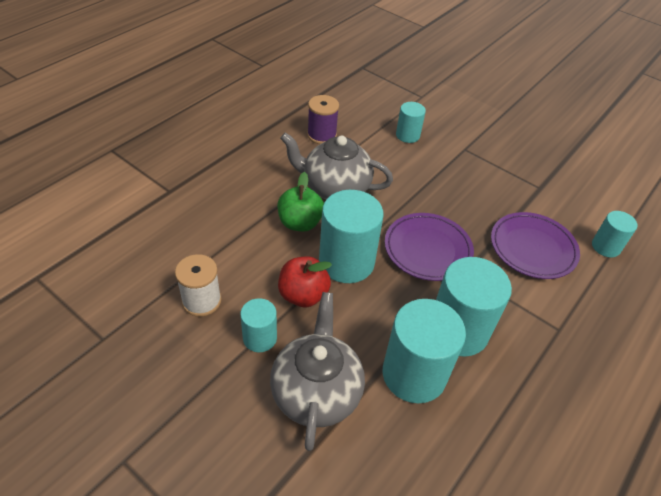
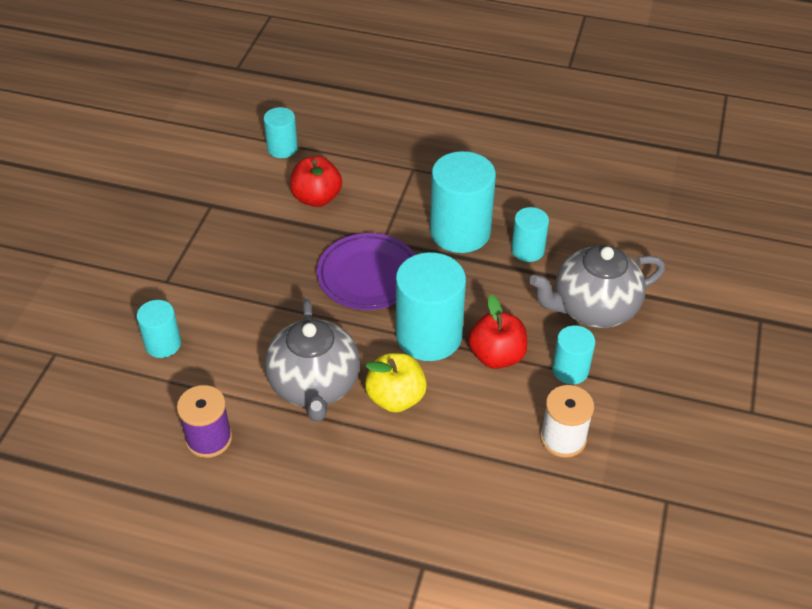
camera: 110 degrees left, 0 degrees up
(300, 223) = (395, 398): green apple -> yellow apple
(414, 374) = (527, 250): turquoise cylinder -> turquoise cylinder, size x0.54
(532, 248) = (316, 198): purple plate -> red apple

